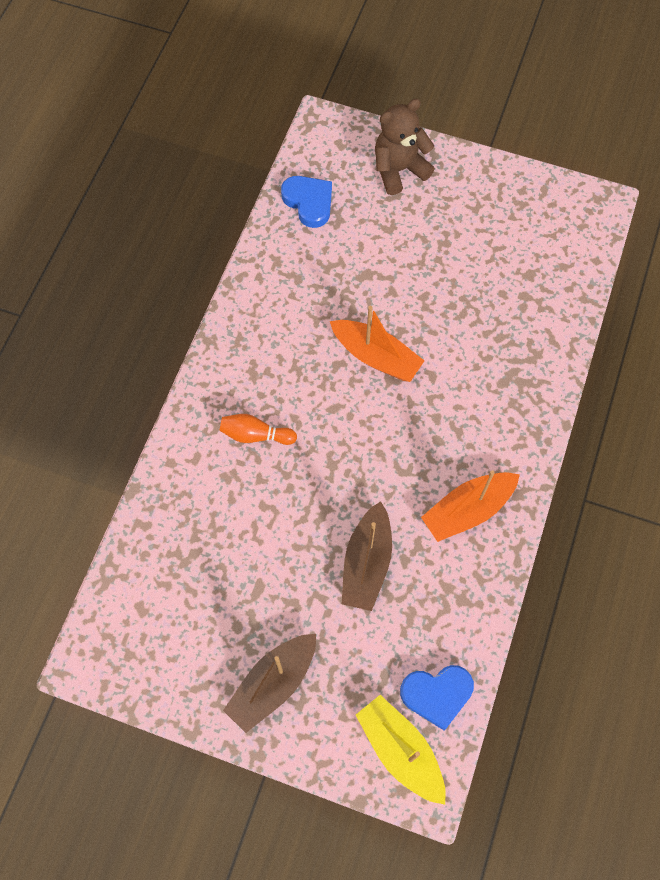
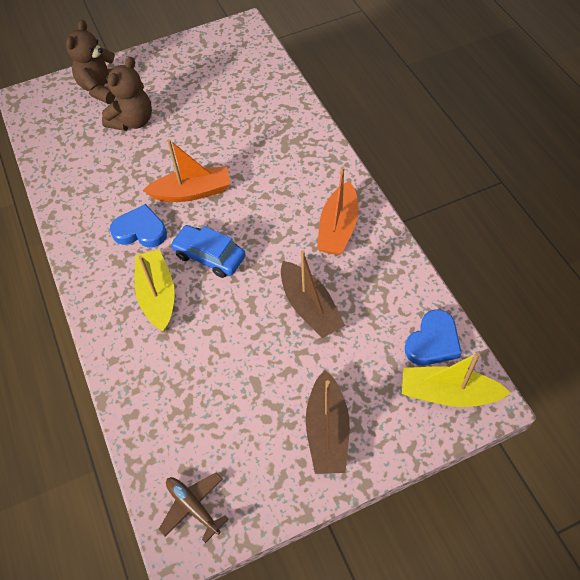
camera: 40 degrees left, 10 degrees down
(120, 644) = (193, 507): none -> brown plane
(255, 435) = (157, 295): orange bowling pin -> yellow boat
(309, 202) = (58, 143): blue heart -> blue heart (140, 230)
(331, 436) = (209, 256): none -> blue car
(393, 232) = (133, 121): none -> brown teddy bear

